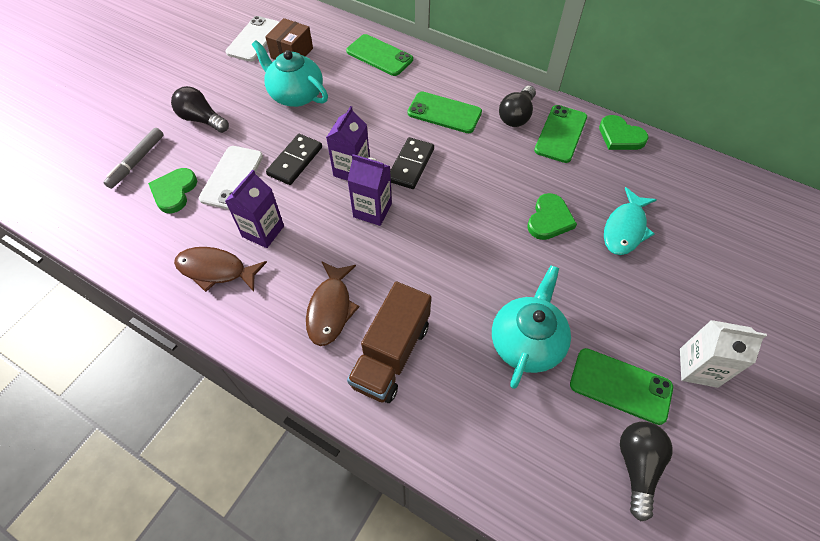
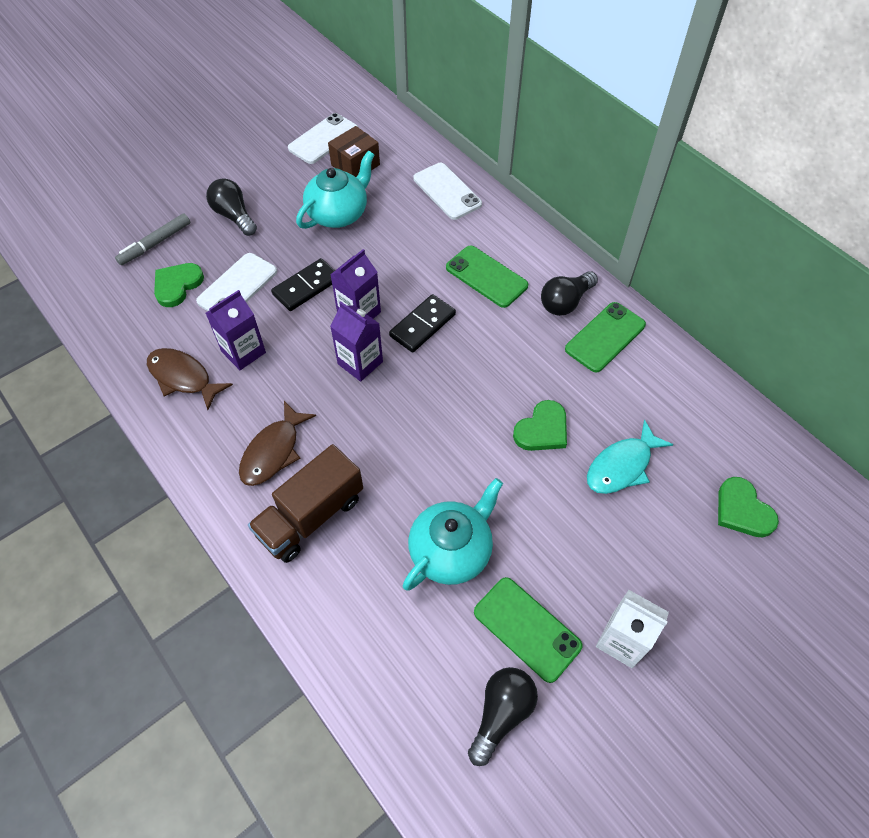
camera: 20 degrees right, 0 degrees up
(295, 95) = (338, 214): turquoise teapot -> turquoise teapot turned 75 degrees clockwise
(379, 55) = (447, 191): green phone -> white phone
(620, 136) = (673, 359): green heart -> green heart (742, 510)

